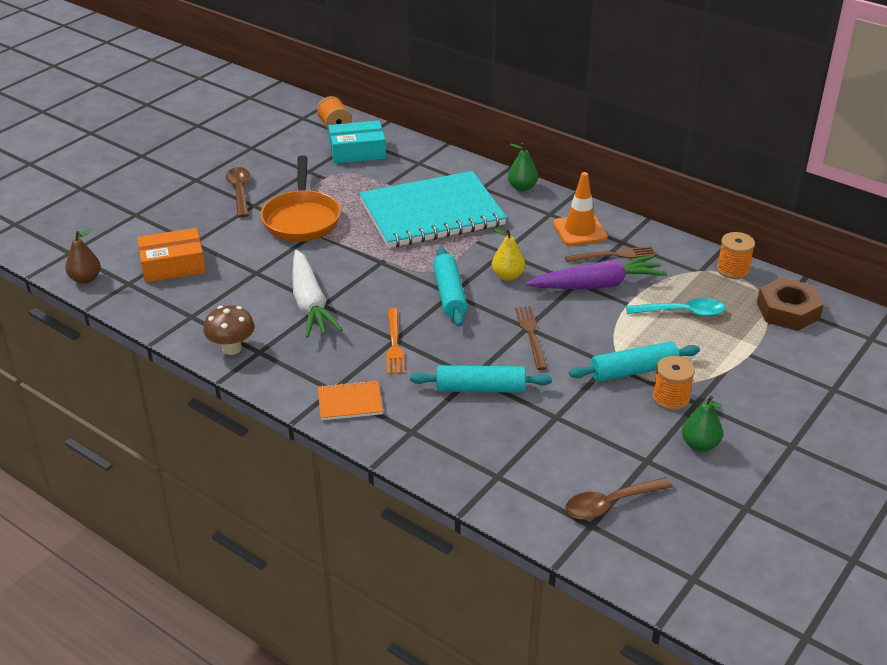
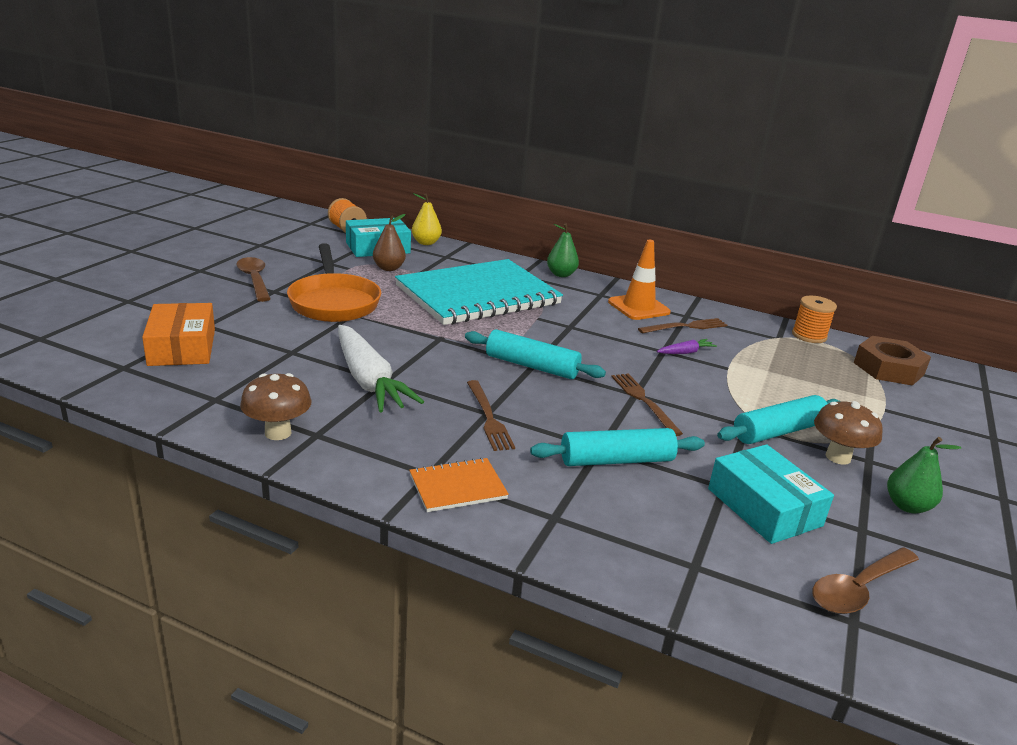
camera: 15 degrees left, 10 degrees down
(85, 279) = (62, 364): brown pear -> brown pear (389, 268)
(173, 265) = (182, 347): orange box -> orange box turned 75 degrees counterclockwise
(394, 343) = (488, 417): orange fork -> brown fork
(450, 294) = (532, 366): turquoise rolling pin -> turquoise rolling pin turned 45 degrees counterclockwise
(508, 276) = (587, 347): yellow pear -> yellow pear (426, 243)
(578, 436) = (764, 507): none -> turquoise box
(597, 285) = (685, 352): purple carrot -> purple carrot, size x0.43
(670, 398) = (838, 457): orange spool -> brown mushroom
(682, 312) = (788, 374): turquoise spoon -> none

